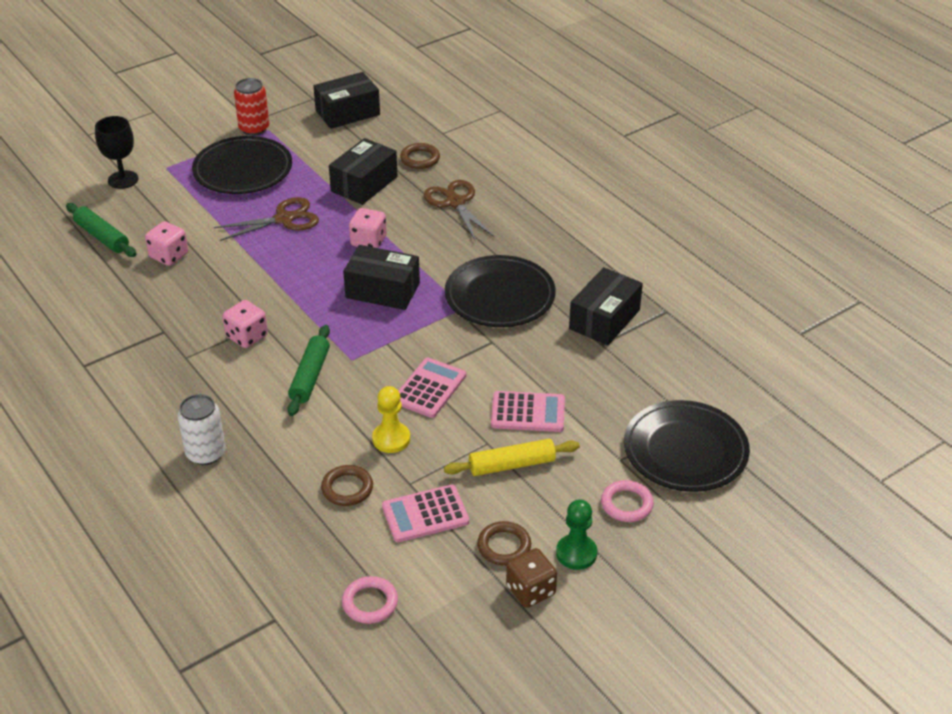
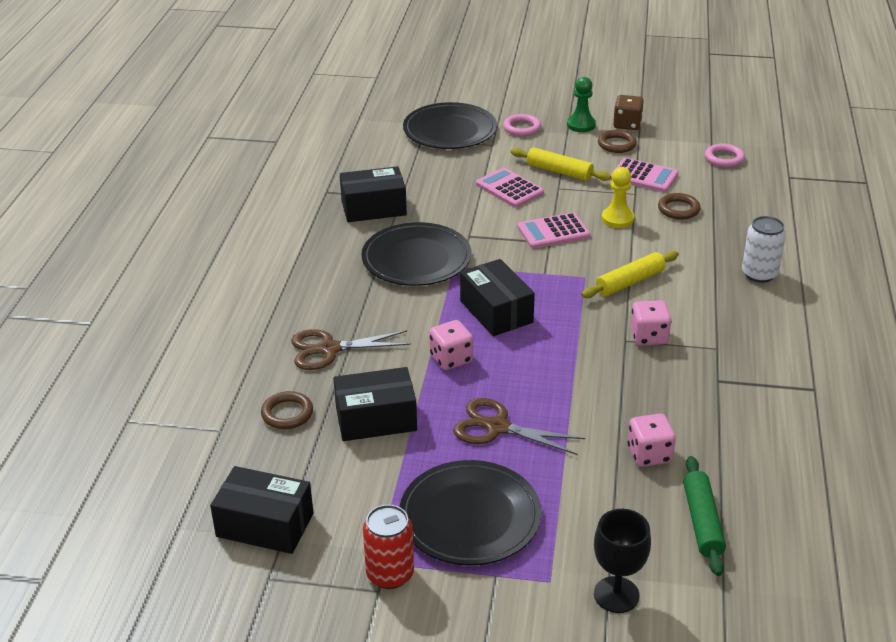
camera: 135 degrees left, 5 degrees down
(310, 376) = (630, 282): green rolling pin -> yellow rolling pin
(455, 203) = (329, 349): brown scissors -> brown scissors turned 60 degrees clockwise

